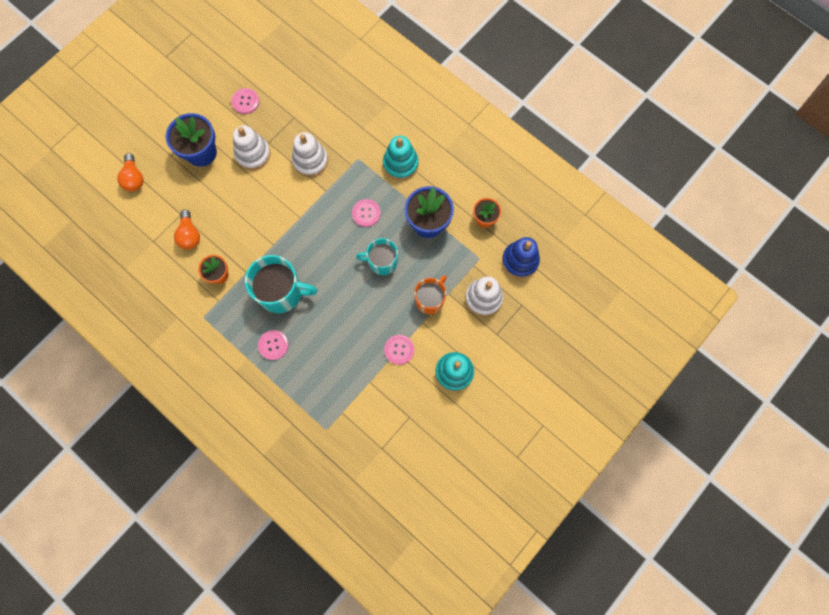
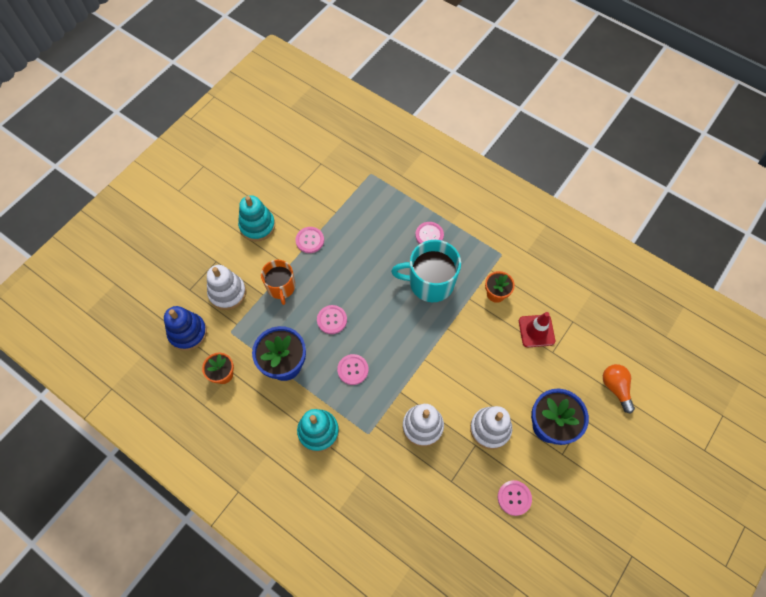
camera: 175 degrees right, 10 degrees down
(190, 235) = (536, 331): orange light bulb -> red traffic cone
(382, 262) = (332, 320): turquoise mug -> pink button
(430, 299) = (281, 287): orange mug -> orange mug turned 45 degrees counterclockwise

